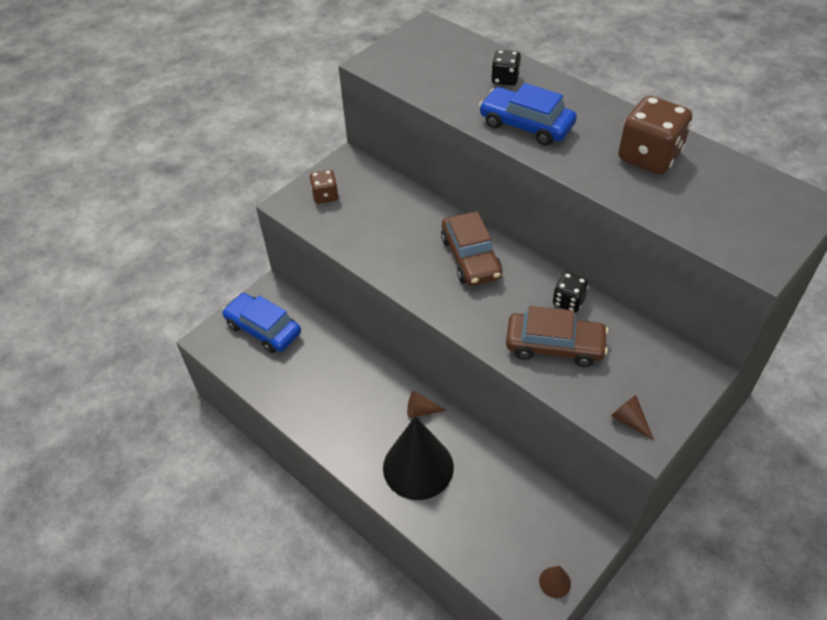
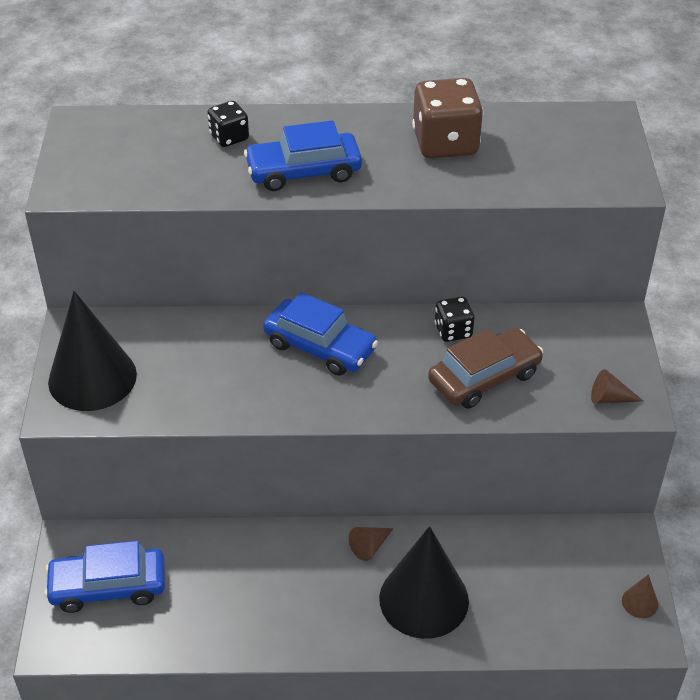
camera: 45 degrees left, 5 degrees down
(325, 196) = (92, 378): brown dice -> black cone
(470, 257) = (320, 347): brown car -> blue car

